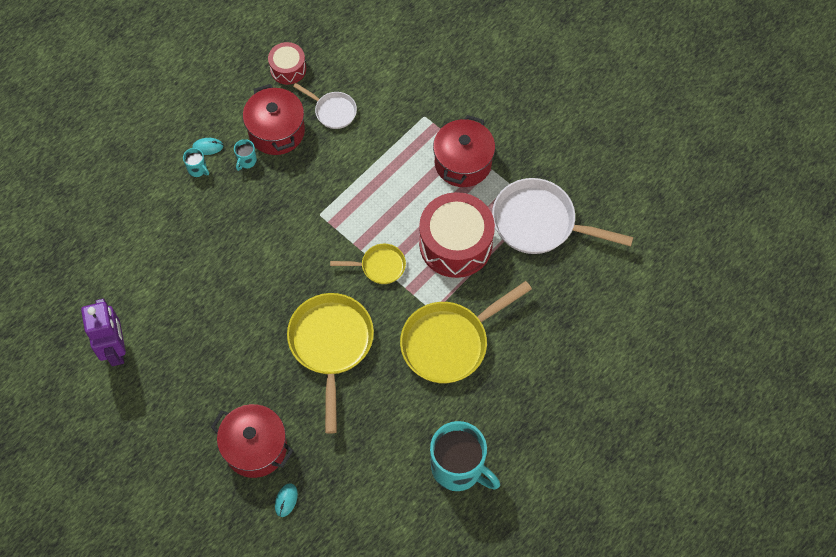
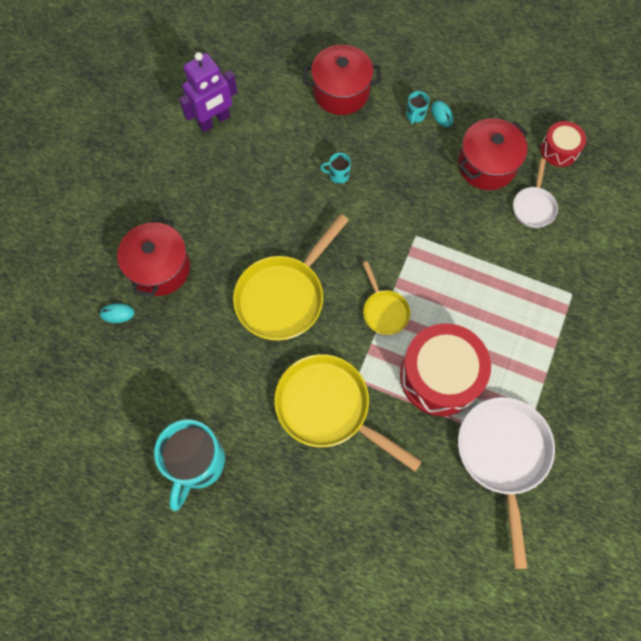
camera: 70 degrees right, 5 degrees up
(246, 161) = (443, 152): turquoise mug -> turquoise mug (338, 175)
(331, 345) = (284, 296): yellow pan -> yellow pan turned 150 degrees clockwise
(463, 163) = (536, 351): red pot -> red pot (341, 92)

